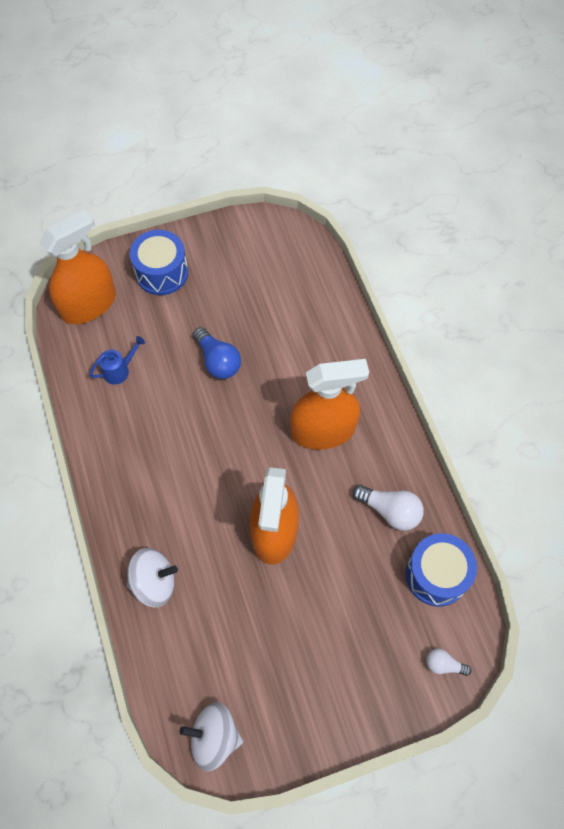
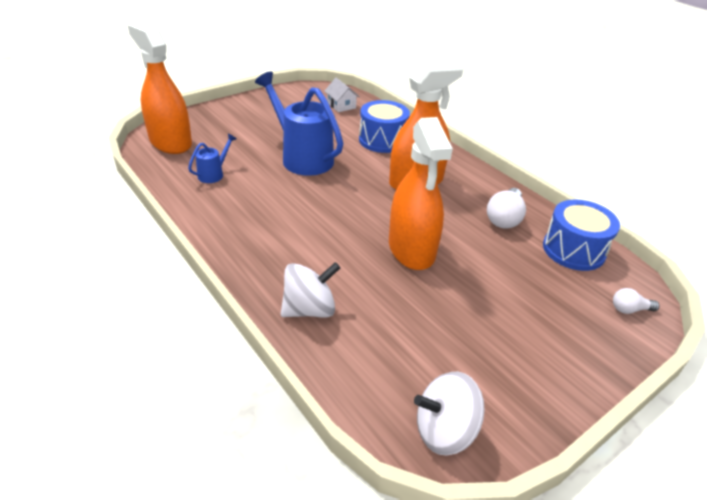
camera: 20 degrees left, 25 degrees down
(88, 304) = (170, 142): orange spray bottle -> orange spray bottle turned 75 degrees counterclockwise
(162, 272) = (231, 119): blue drum -> blue drum (382, 140)
(218, 361) = (302, 157): blue light bulb -> blue watering can
(295, 268) = (341, 105): none -> white house
(390, 511) = (504, 218): white light bulb -> white light bulb turned 105 degrees clockwise

